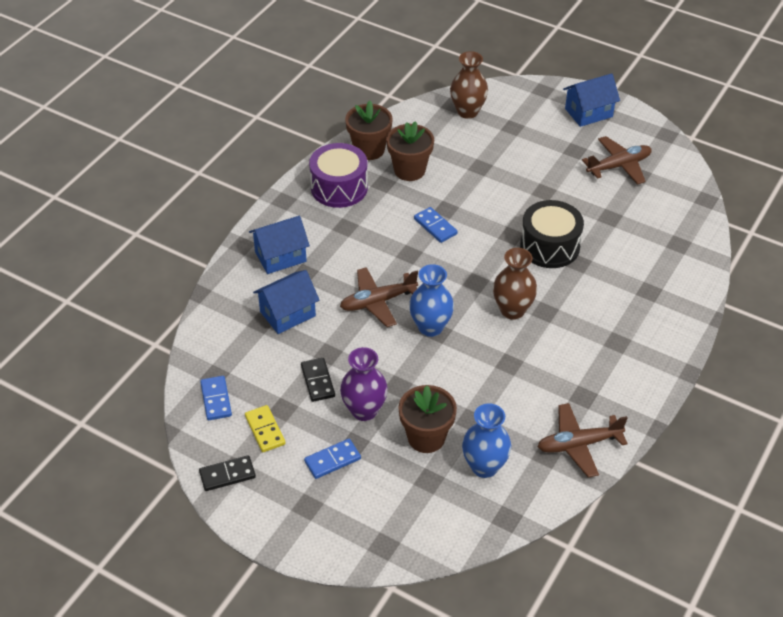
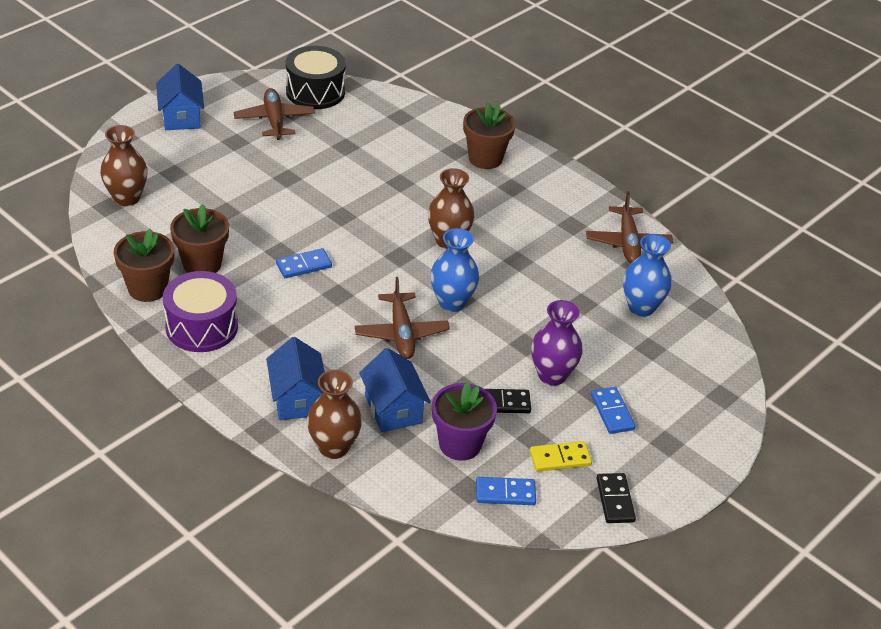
camera: 80 degrees left, 5 degrees down
(236, 288) = (333, 447): none -> brown vase
(262, 362) = (460, 444): none -> purple flower pot
(426, 437) = (597, 338): brown flower pot -> brown flower pot (485, 158)
(549, 246) = (369, 194): black drum -> black drum (315, 92)

